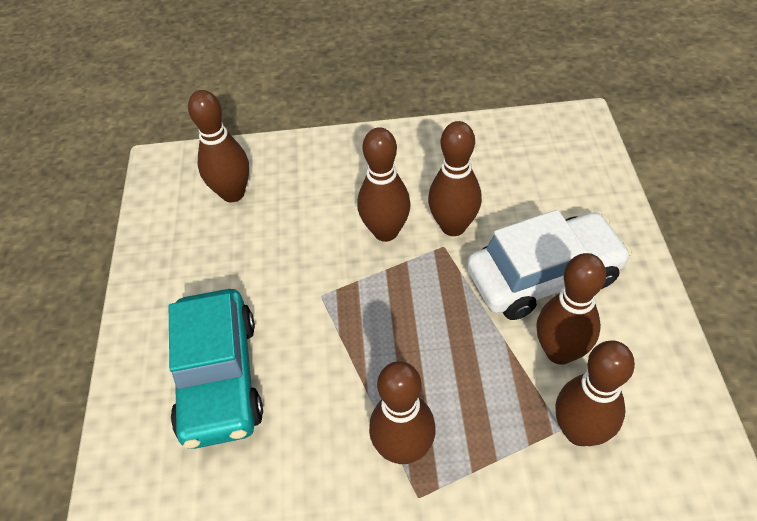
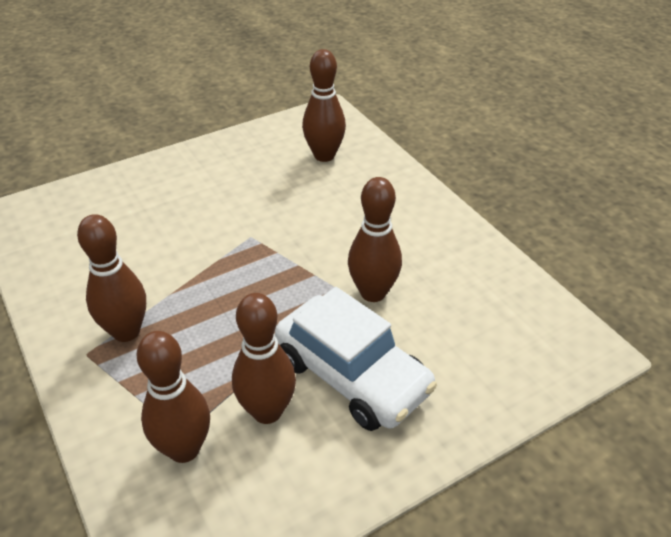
camera: 60 degrees right, 10 degrees down
(219, 377) = (152, 212): turquoise car -> none
(385, 232) = (339, 251): brown bowling pin -> none

